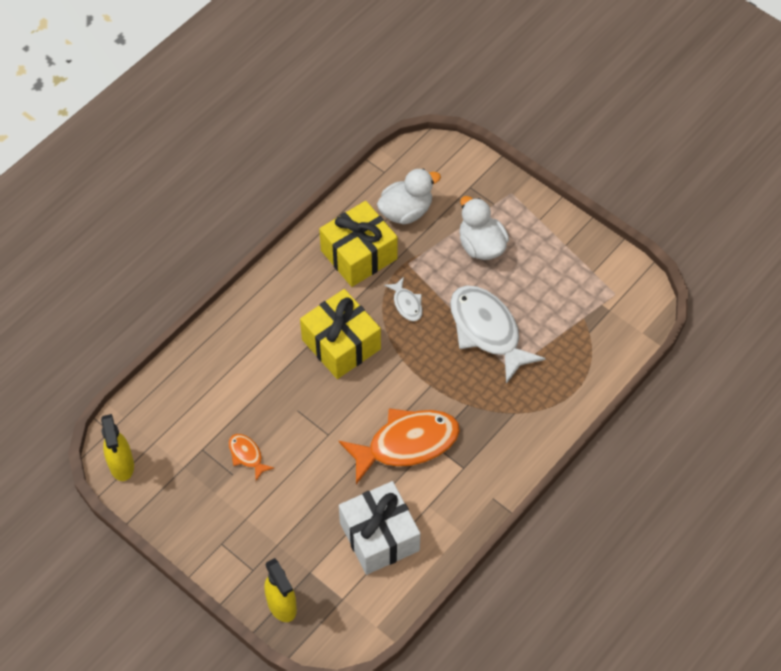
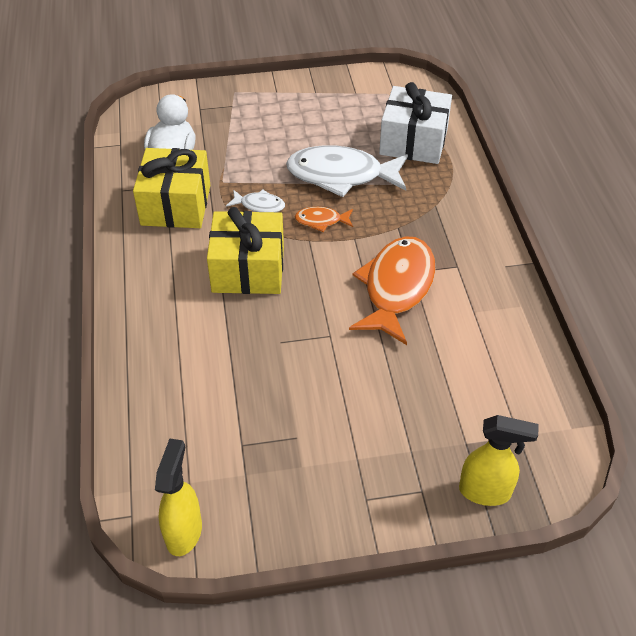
camera: 50 degrees left, 10 degrees down
(121, 465) = (184, 532): yellow spray bottle -> yellow spray bottle turned 105 degrees counterclockwise
(247, 455) = (287, 412): orange fish -> orange fish (321, 221)
(379, 536) = (474, 365): white gift -> white gift (413, 142)
(481, 245) = (259, 133): white duck -> none

